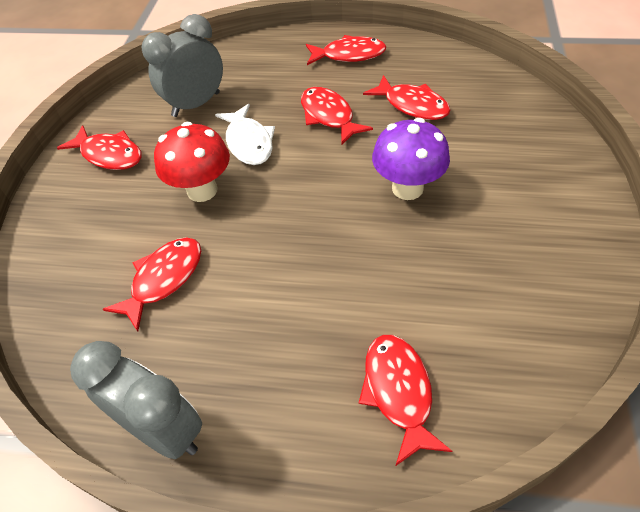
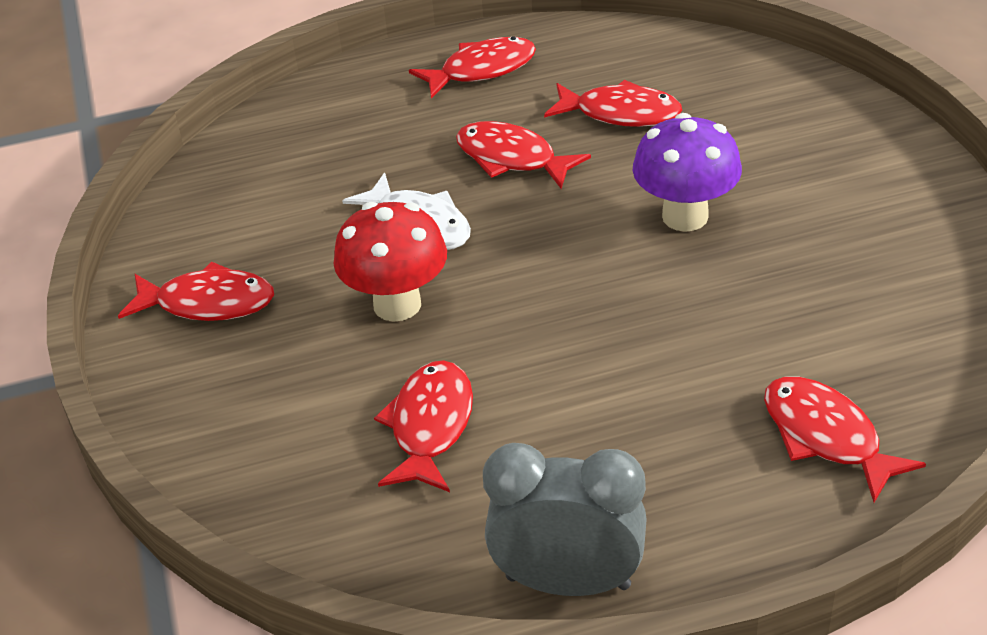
camera: 25 degrees left, 10 degrees down
(196, 104) = (293, 198): grey clock -> none

